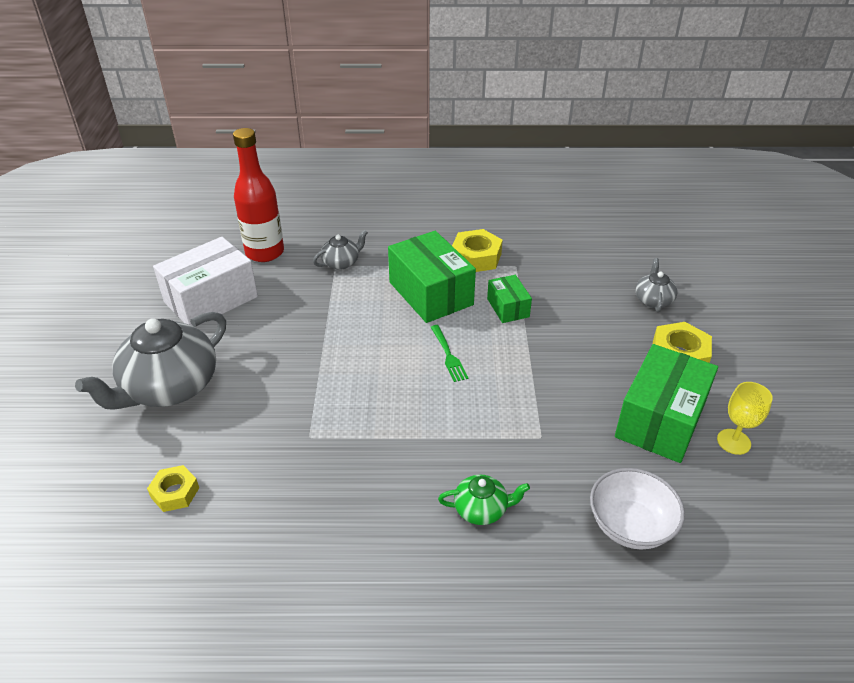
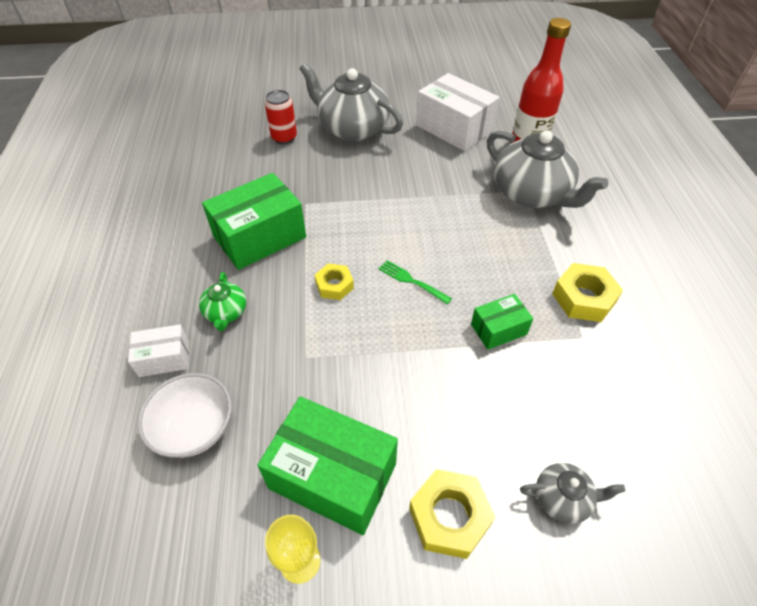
camera: 85 degrees right, 10 degrees up
(158, 461) = (284, 138): none -> red can
(175, 492) = (257, 150): yellow nut -> yellow nut (334, 285)
(341, 262) = (531, 194): grey teapot -> grey teapot, size x2.11
(430, 293) = (504, 262): green box -> green box (260, 237)
(448, 355) = (412, 281): green fork -> green fork turned 60 degrees clockwise
(547, 565) = (164, 358): none -> white box

